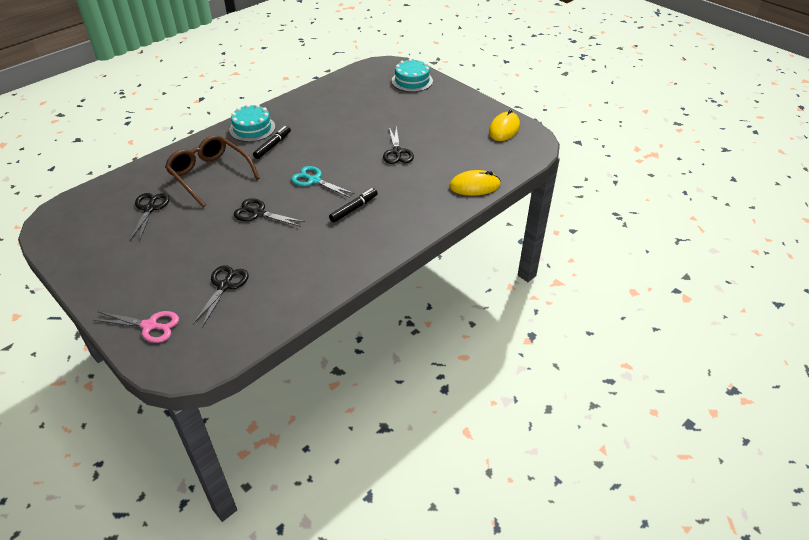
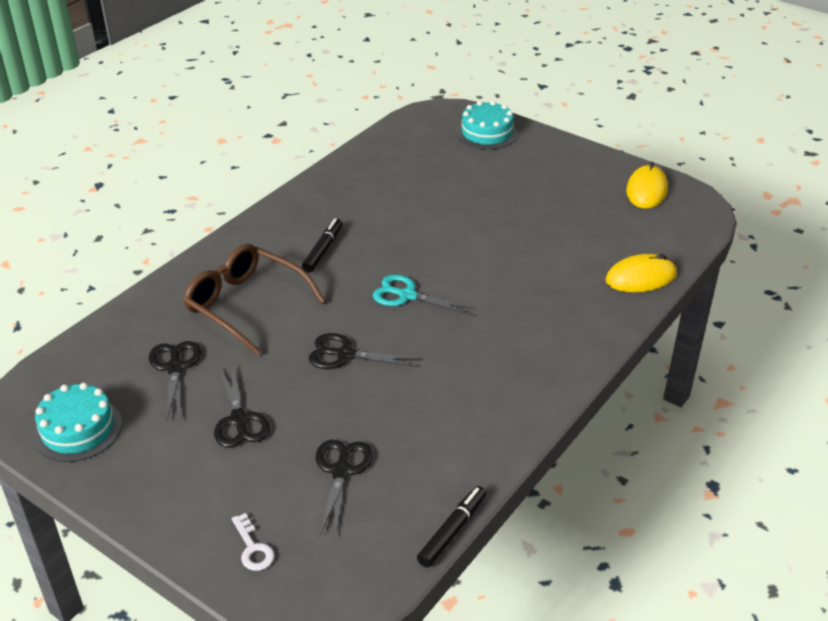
camera: 10 degrees left, 5 degrees down
(150, 326) = (253, 548): pink scissors -> white key
(252, 128) = (281, 227): turquoise cake -> turquoise cake (78, 429)
(353, 209) = (483, 331): black marker -> black marker (452, 531)
(397, 152) = (510, 240): black scissors -> black scissors (239, 420)

